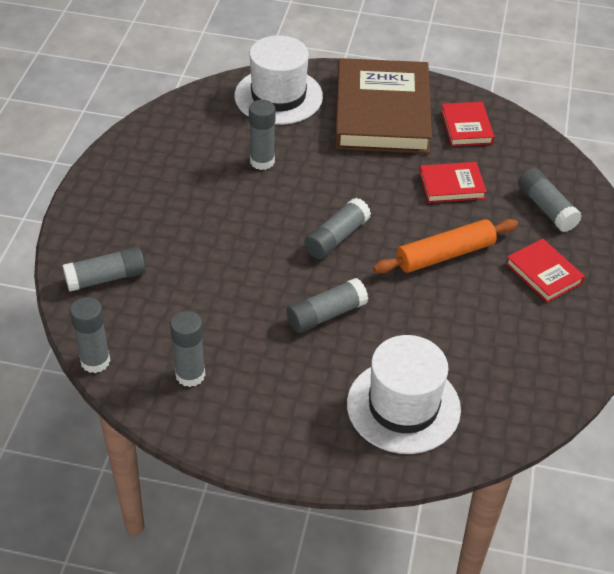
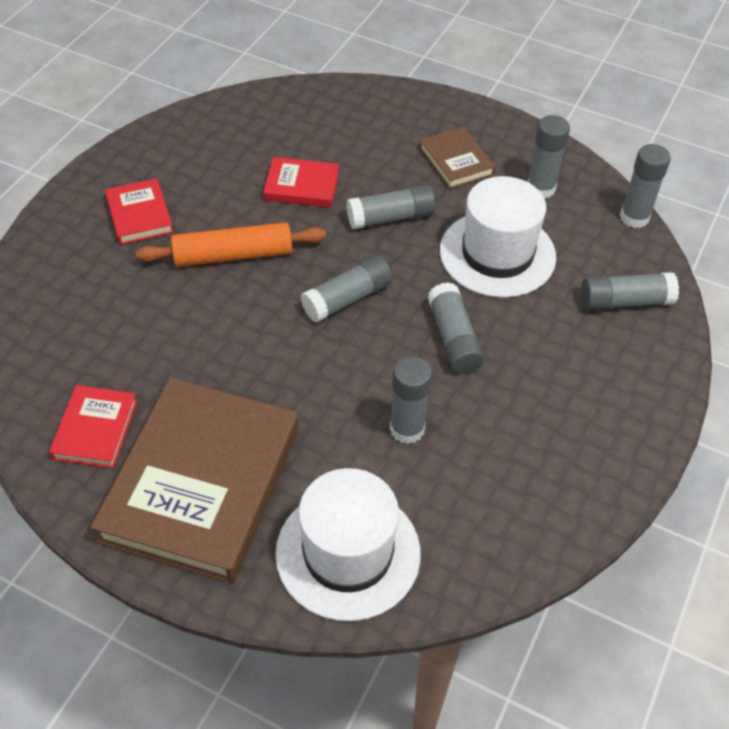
camera: 165 degrees left, 5 degrees up
(281, 389) = (456, 161): none -> brown book
(403, 406) = (349, 129): white hat -> white hat (497, 254)
(451, 185) = (173, 340): red book -> red book (301, 186)
(546, 208) = (79, 287): grey glue stick -> grey glue stick (453, 338)

